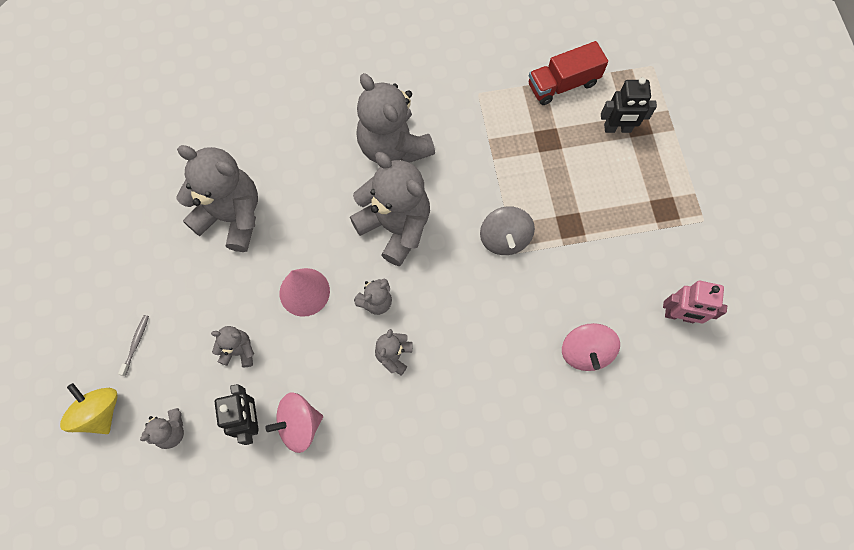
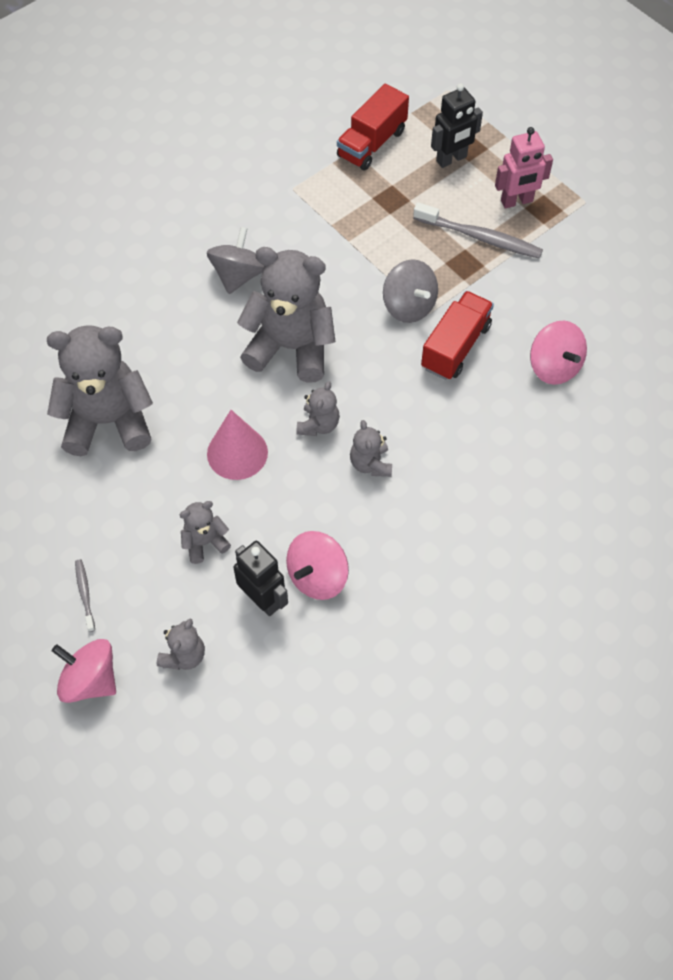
camera: 30 degrees left, 10 degrees down
(100, 412) = (90, 680): yellow spinning top -> pink spinning top
(393, 146) = (238, 275): grey teddy bear -> grey spinning top
(519, 292) = (456, 347): none -> red truck
(597, 208) = (480, 237): none -> grey toothbrush
(679, 315) = (618, 293): pink robot -> pink robot (517, 201)

